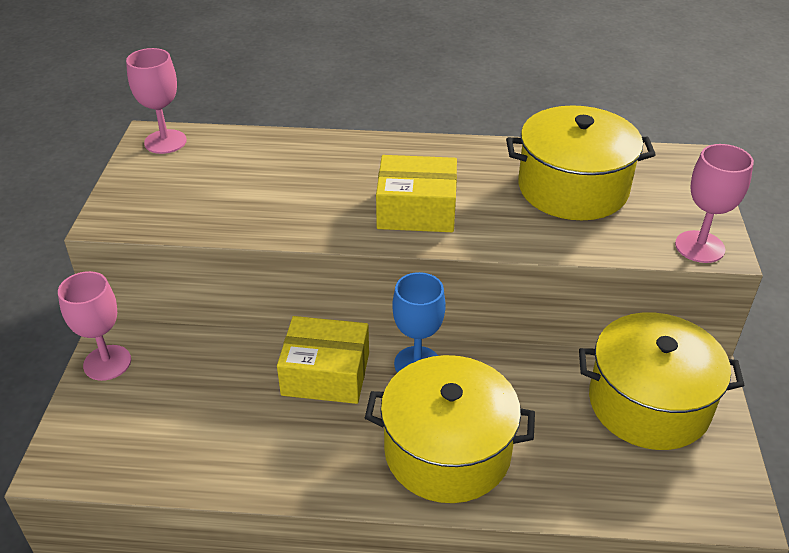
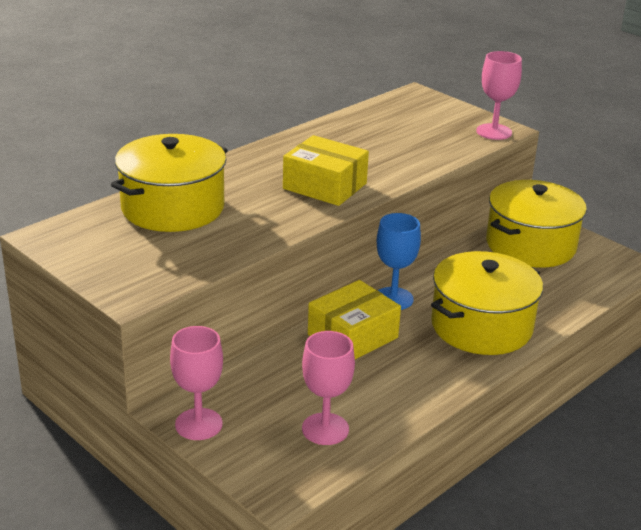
camera: 50 degrees left, 10 degrees down
(165, 142) = (65, 234): pink goblet -> pink goblet (325, 429)
(416, 210) = (324, 186): yellow box -> yellow box turned 75 degrees clockwise
(573, 188) = (386, 134): yellow pot -> yellow pot (173, 208)

